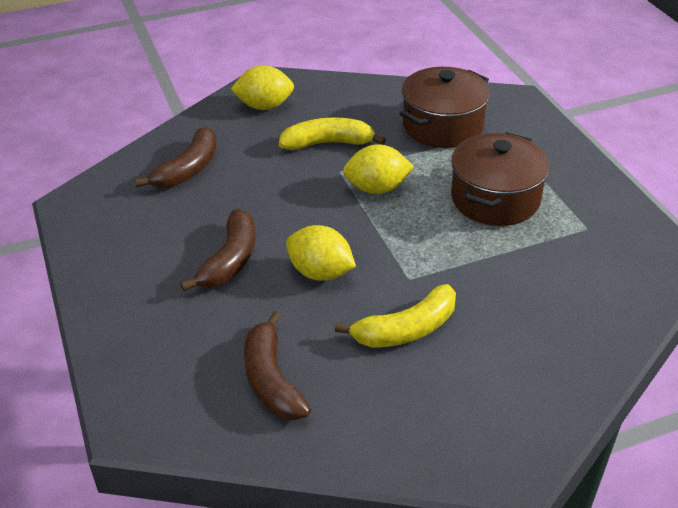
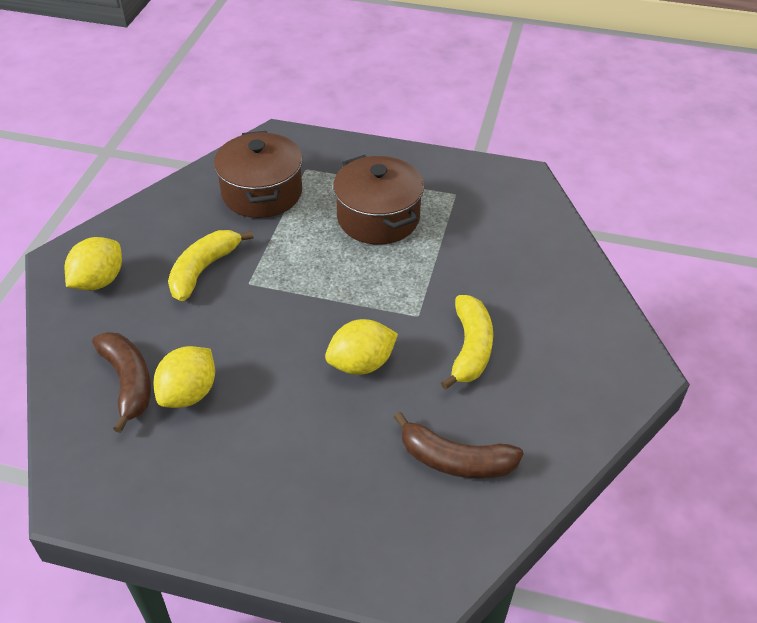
camera: 55 degrees left, 5 degrees up
(230, 260) = (288, 415): brown banana -> none
(377, 188) = (295, 274): yellow lemon -> yellow lemon (189, 393)

